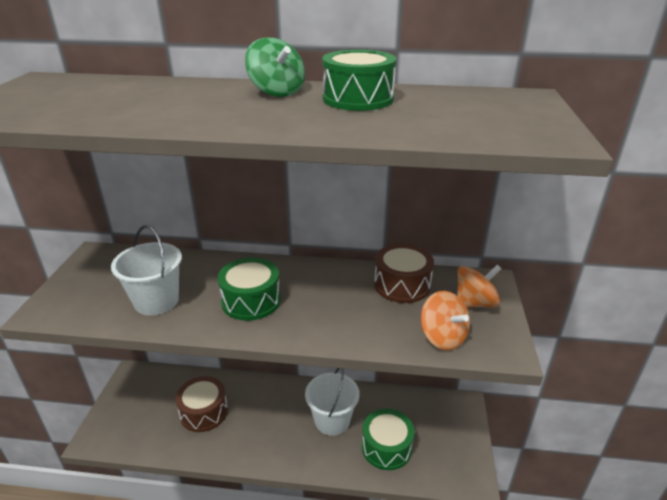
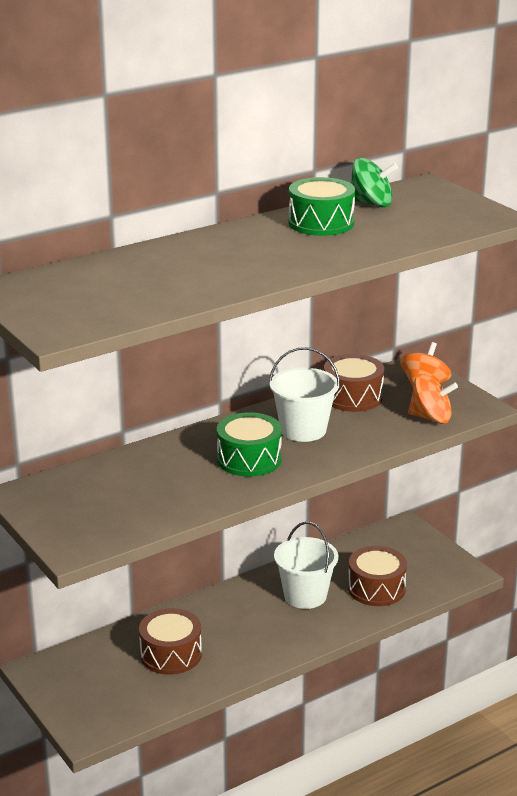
camera: 40 degrees left, 5 degrees down
(156, 301) = (166, 495): white bucket -> white bucket (303, 430)
(276, 92) = (248, 235): green spinning top -> green spinning top (371, 204)
(386, 447) = (376, 588): green drum -> brown drum

